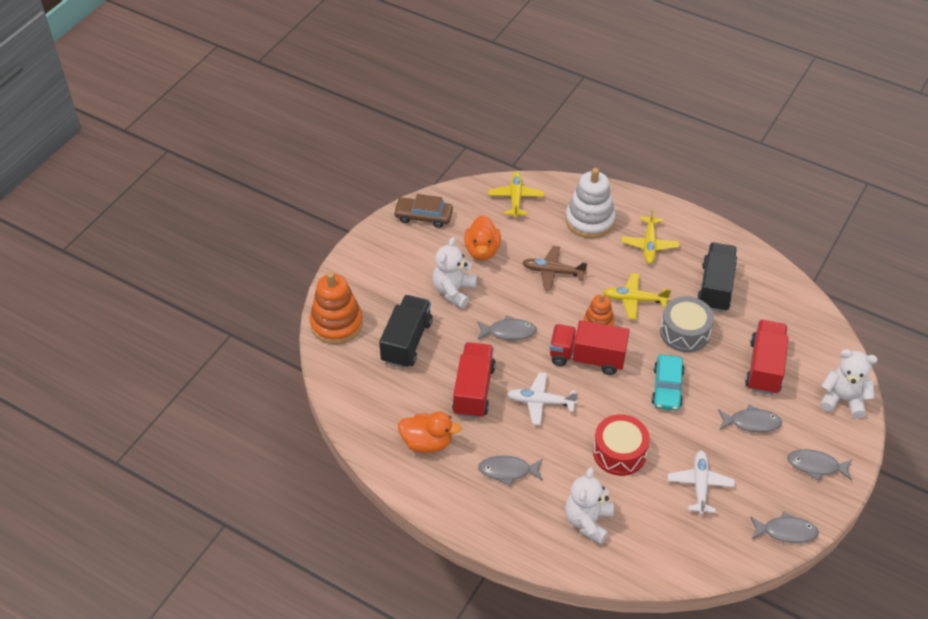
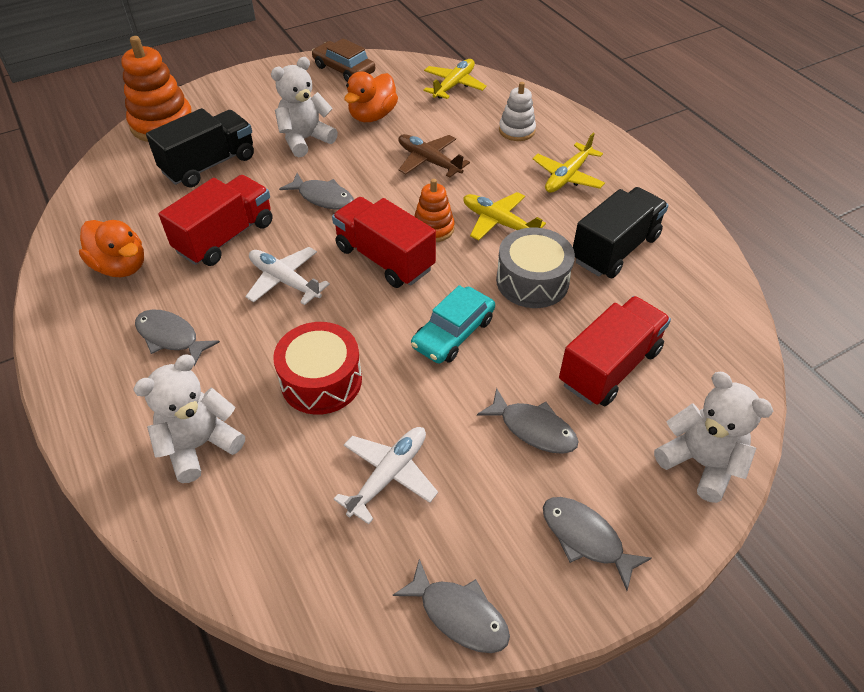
camera: 30 degrees right, 0 degrees up
(589, 220) = (516, 130): white stacking toy -> white stacking toy, size x0.58

